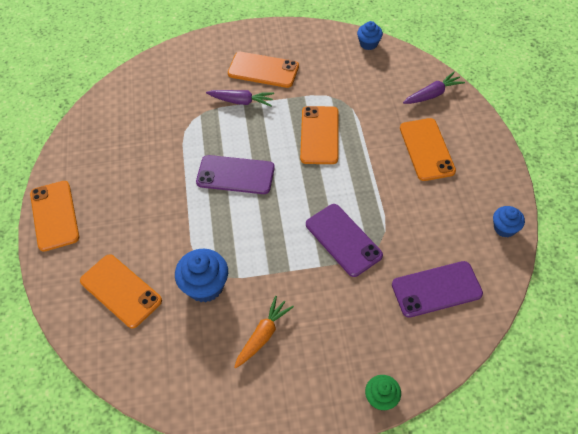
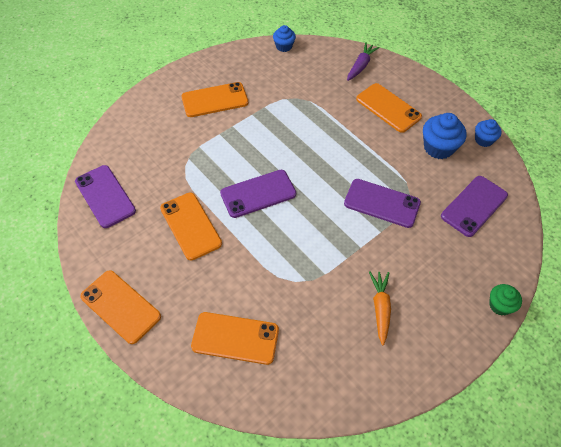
camera: 35 degrees left, 0 degrees up
(109, 117) = (105, 196): none -> purple phone
(205, 286) = (304, 295): blue cupcake -> blue cupcake (438, 148)
(241, 101) = (216, 132): purple carrot -> none
(319, 135) = (301, 132): orange phone -> orange phone (190, 226)

